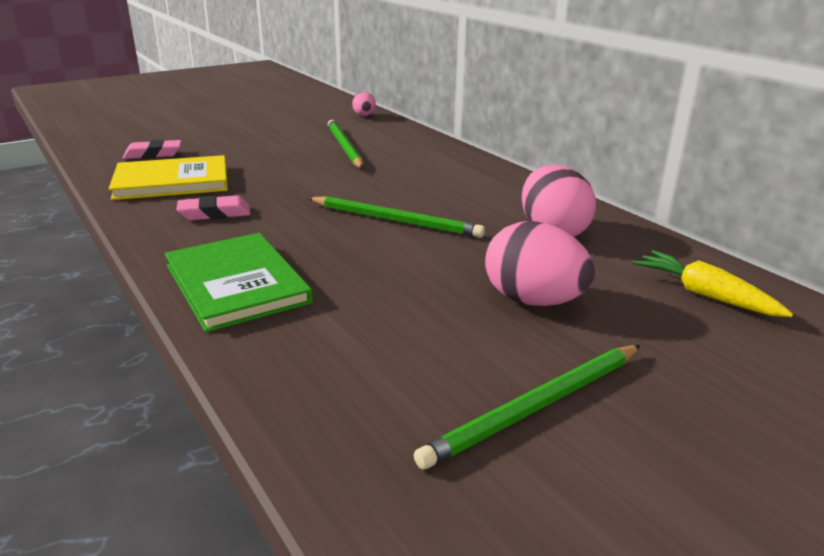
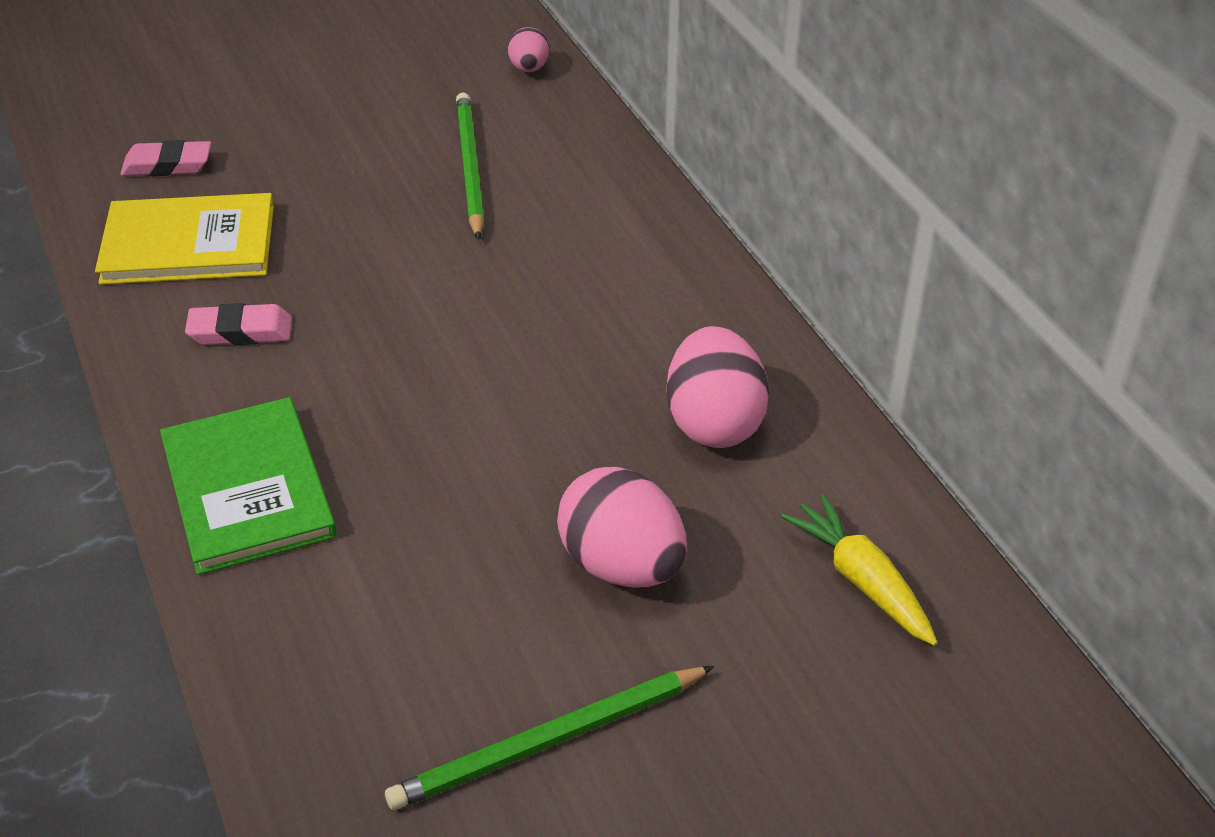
camera: 10 degrees right, 15 degrees up
(395, 220) = (493, 373): green pencil -> none

